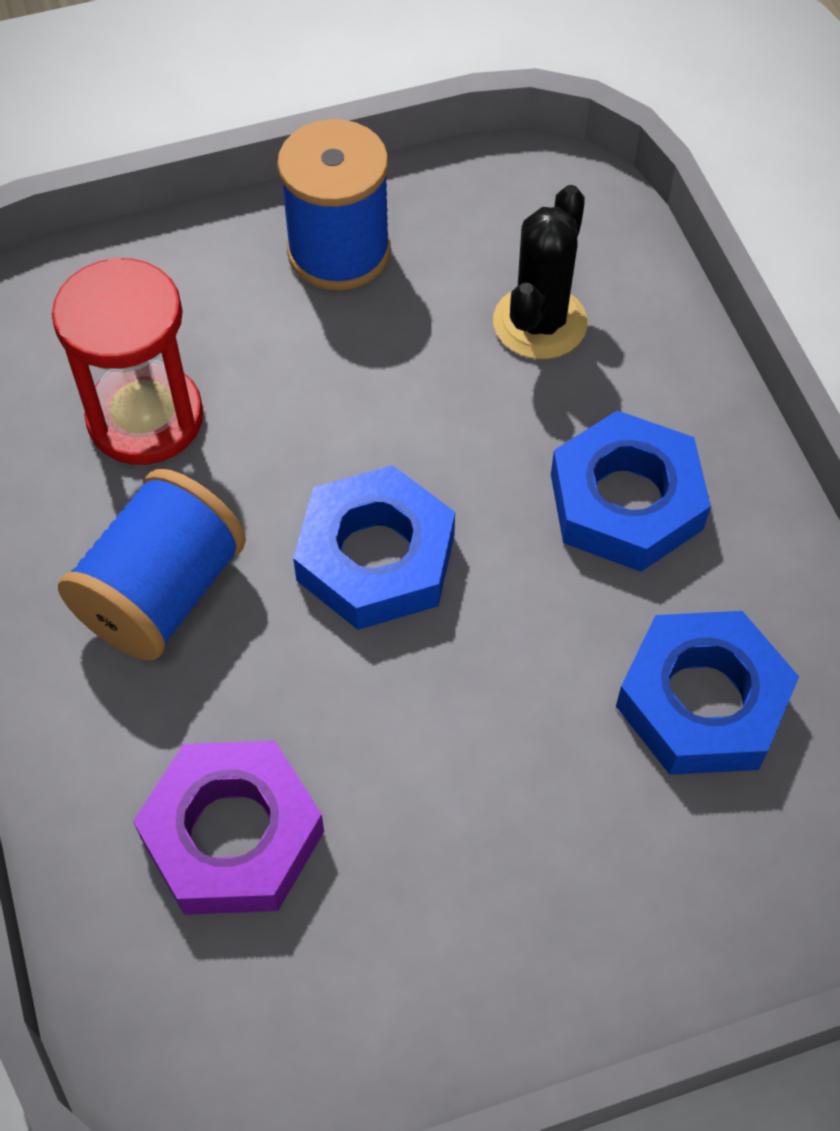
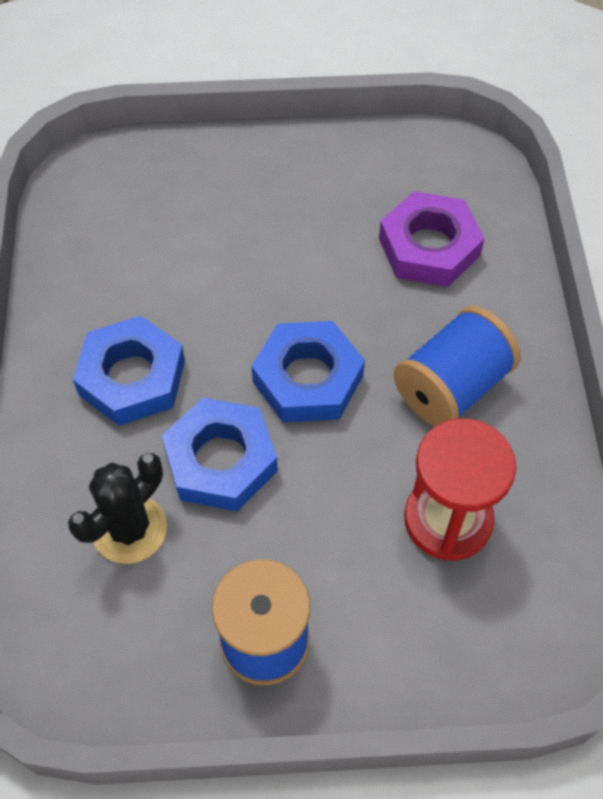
camera: 165 degrees left, 0 degrees up
(702, 701) = (145, 254): blue nut -> blue nut (221, 460)

